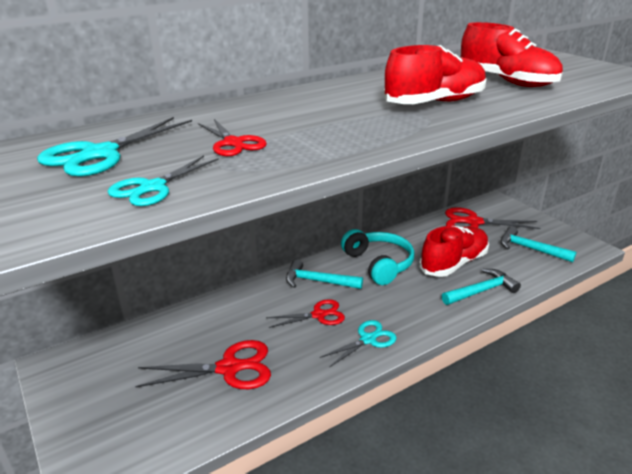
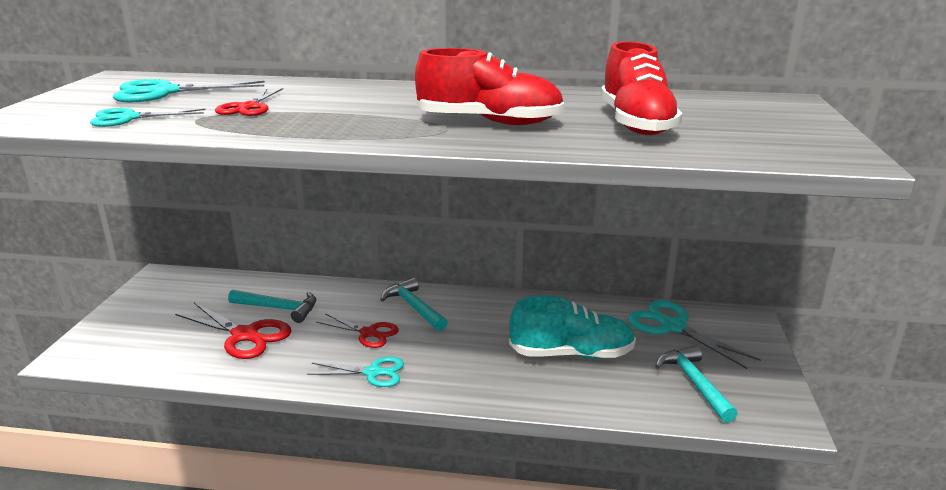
camera: 40 degrees right, 5 degrees down
(379, 264) = (493, 319): turquoise headphones -> none
(454, 263) = (571, 354): red shoe -> turquoise shoe
(473, 222) = (672, 327): red scissors -> turquoise scissors
(481, 291) = (554, 392): turquoise hammer -> turquoise hammer (279, 308)

